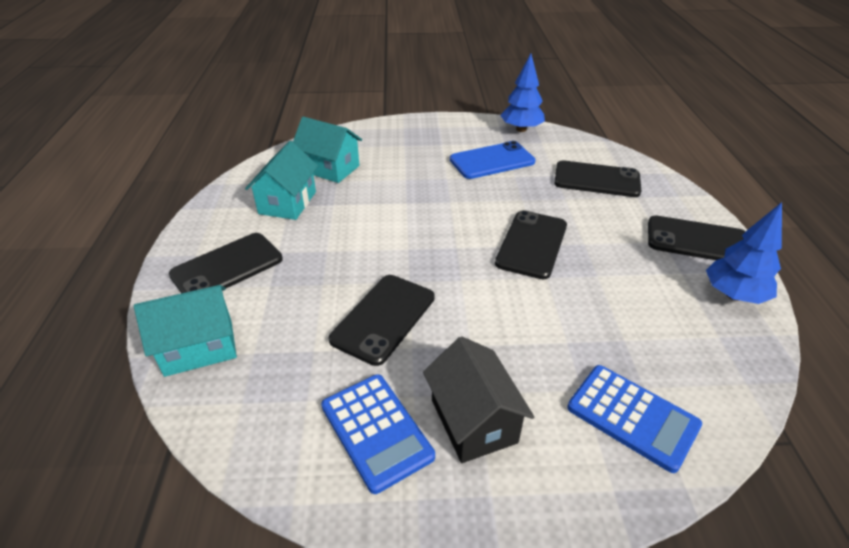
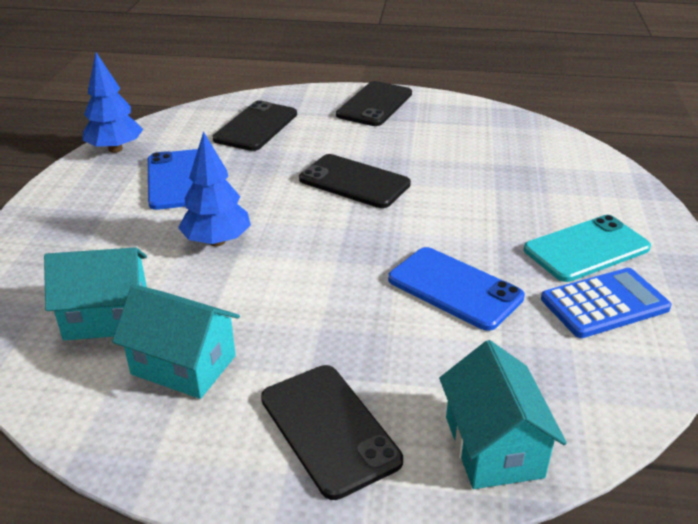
camera: 80 degrees left, 5 degrees down
(330, 168) = (107, 317): turquoise house -> turquoise house turned 45 degrees clockwise
(384, 318) = (455, 288): black phone -> blue phone
(473, 421) = (586, 249): black house -> turquoise phone
(632, 417) = (573, 177): blue calculator -> none
(733, 295) = (447, 108): blue tree -> blue tree (217, 241)

